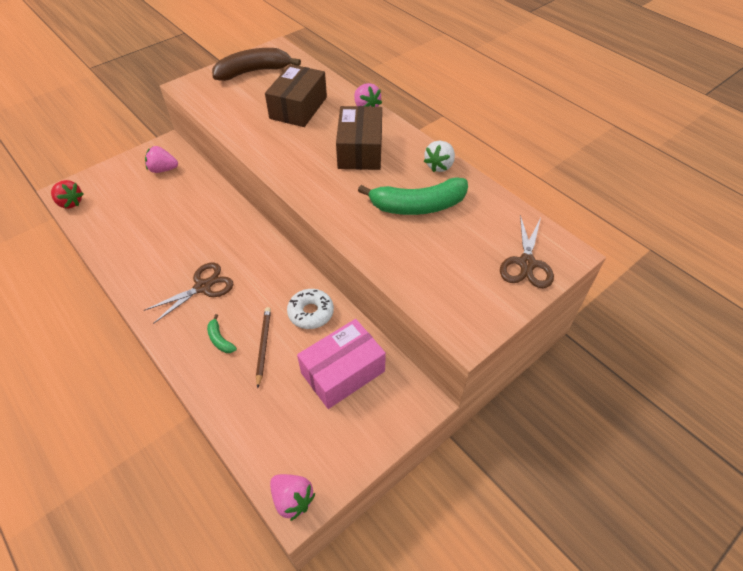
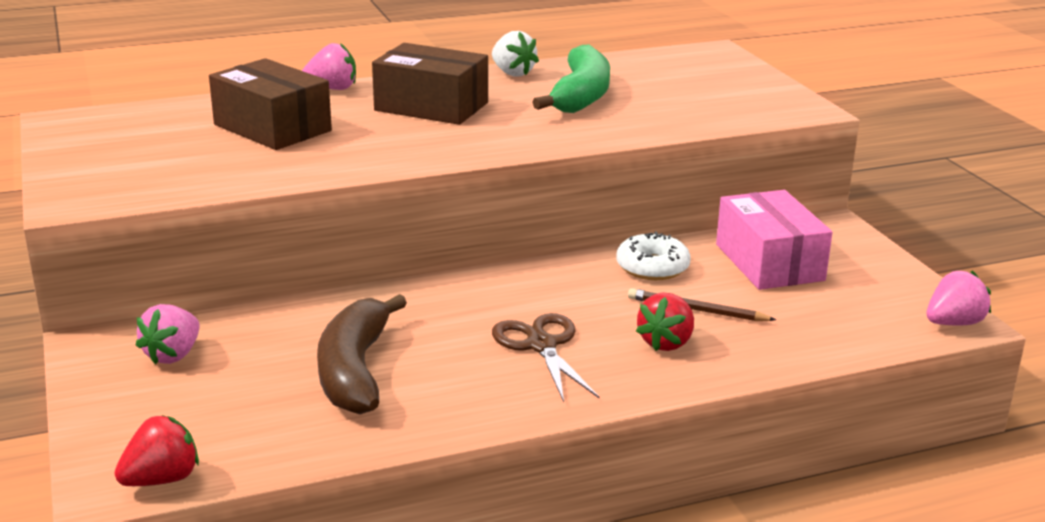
camera: 70 degrees left, 25 degrees down
(220, 339) = (666, 343): green banana -> red strawberry
(253, 72) = (111, 145): brown banana -> brown banana (355, 371)
(526, 263) = (718, 68): brown scissors -> none

